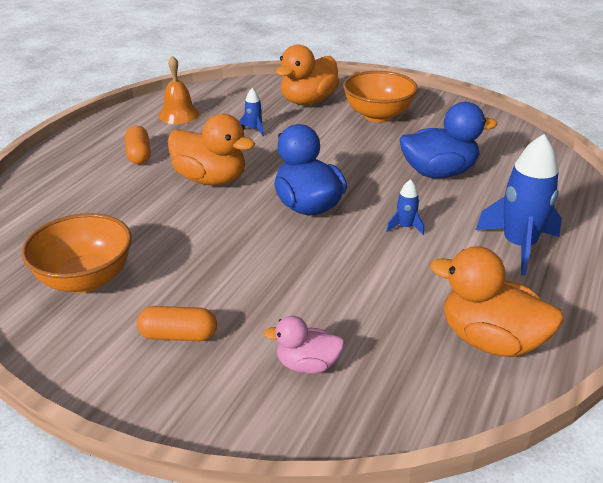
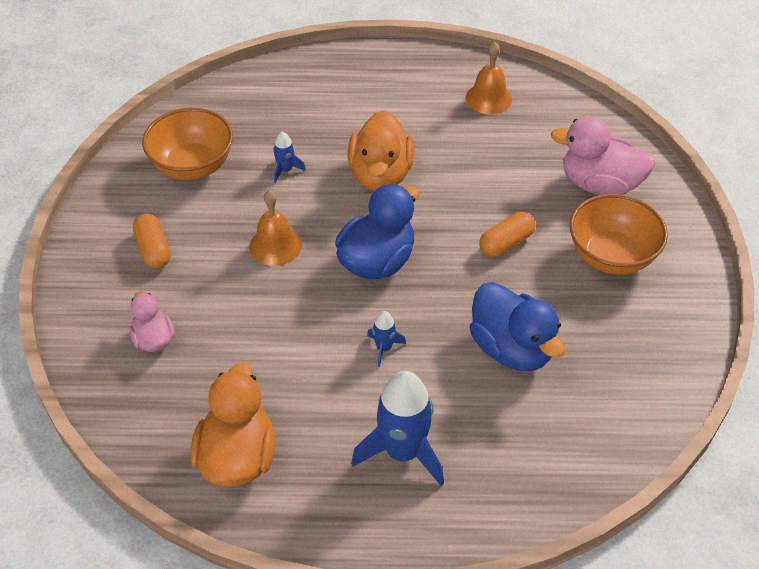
camera: 65 degrees right, 15 degrees up
(139, 155) = (391, 108): orange capsule -> orange capsule (506, 243)
(243, 254) = (275, 245): none -> orange bell
(254, 129) = (499, 166): blue rocket -> blue rocket (285, 170)
(308, 101) = (599, 184): orange duck -> pink duck

